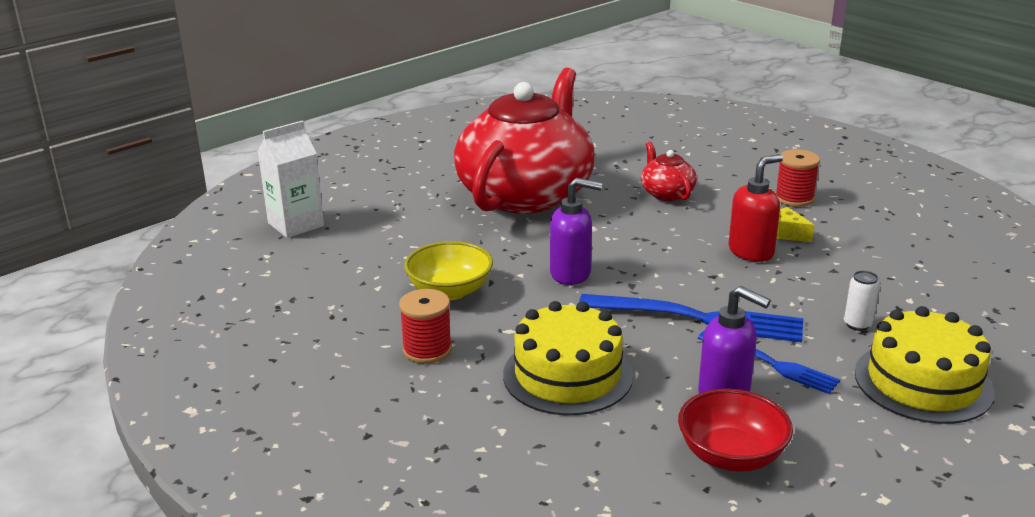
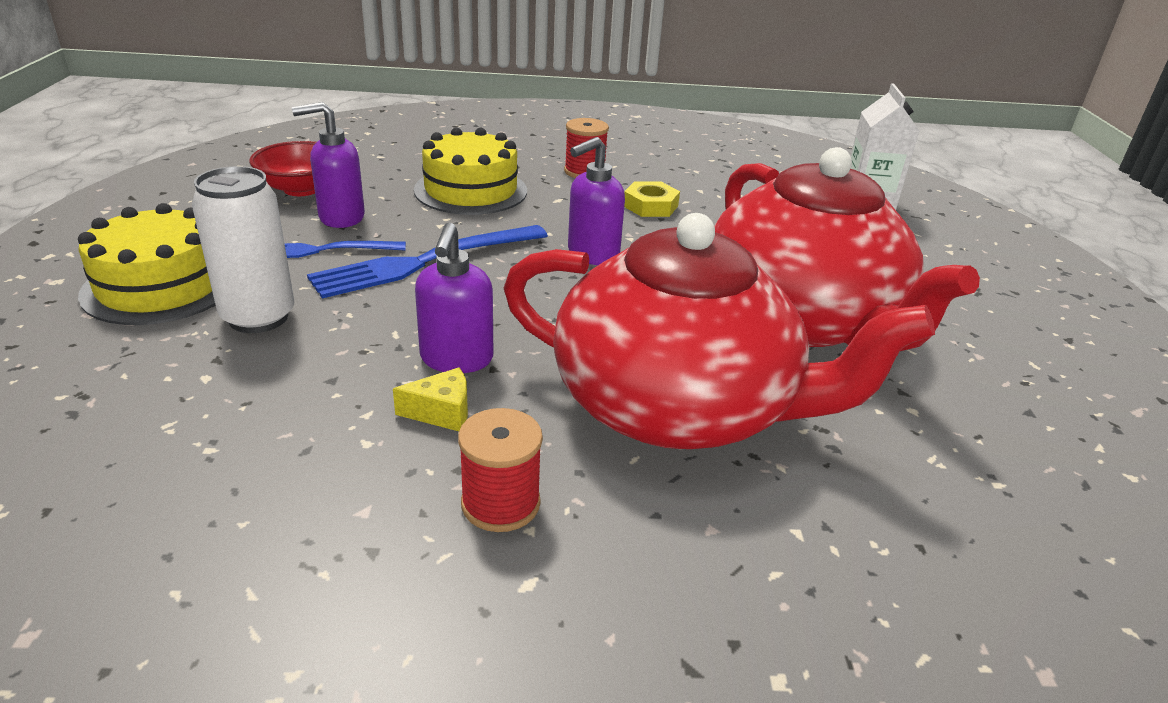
camera: 130 degrees right, 5 degrees up
(450, 291) = (650, 206): yellow bowl -> yellow nut
(666, 193) = (677, 407): red teapot -> red teapot, size x2.50
(751, 252) = (456, 360): red soap dispenser -> purple soap dispenser
(857, 325) = (258, 317): white can -> white can, size x2.09

